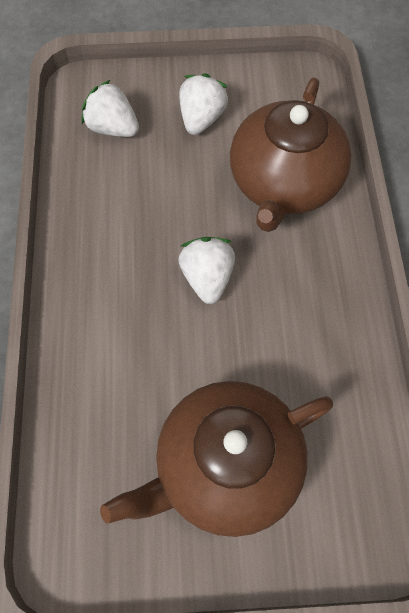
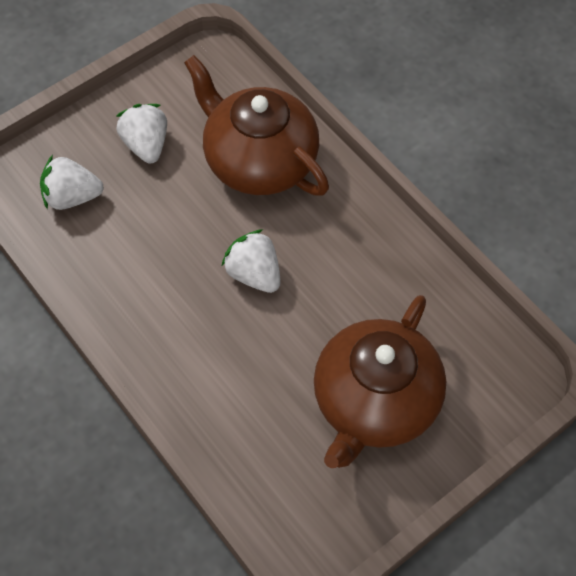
camera: 35 degrees left, 5 degrees down
(284, 184) = (259, 161): brown teapot -> brown teapot turned 150 degrees clockwise

